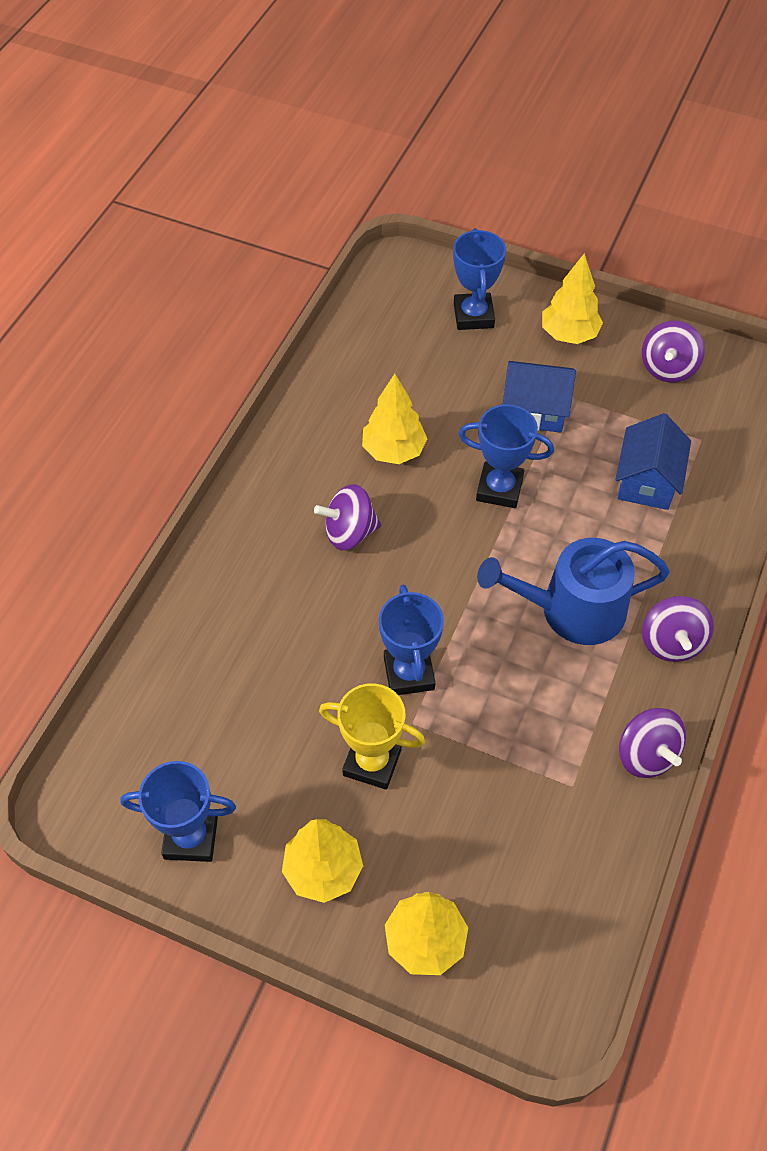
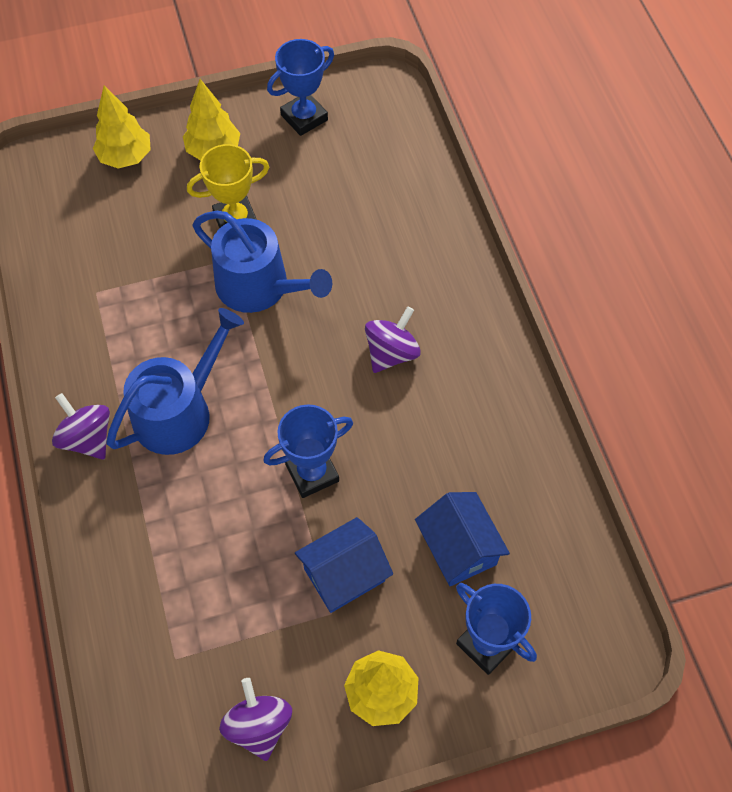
camera: 140 degrees right, 5 degrees up
(393, 451) = (424, 444): yellow tree -> none
(409, 673) = (259, 287): blue trophy -> blue watering can
(646, 754) = (58, 344): purple spinning top -> none
(647, 481) = (196, 573): blue house -> blue house (459, 548)

